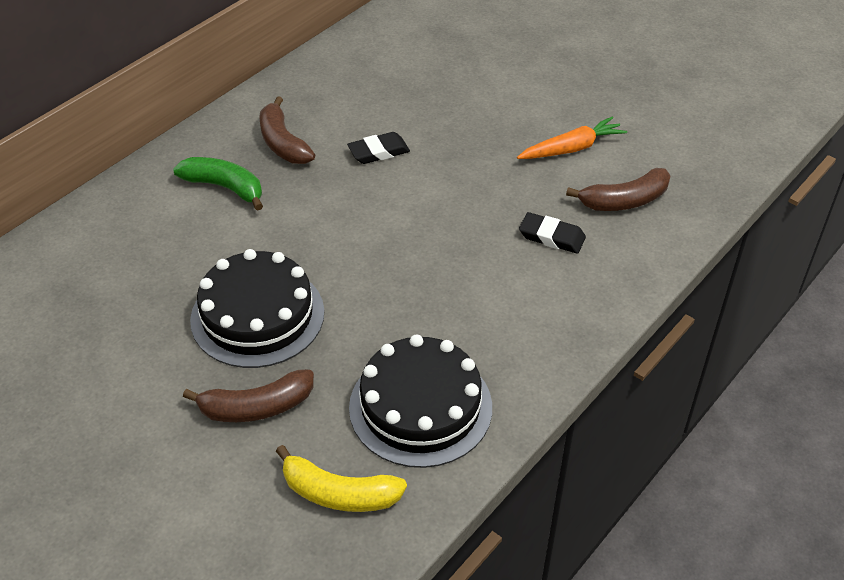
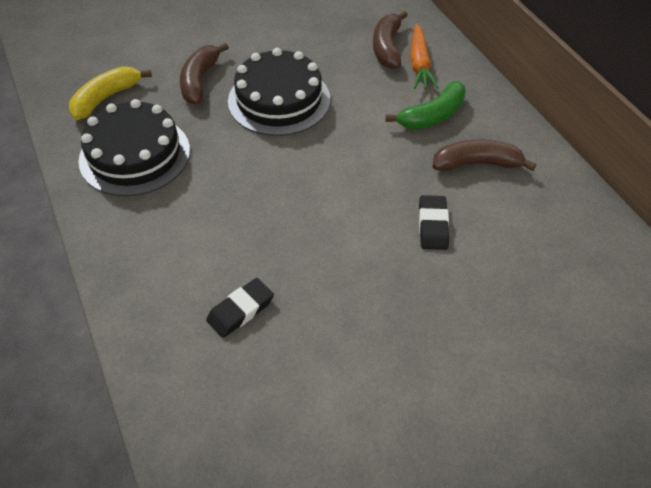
camera: 115 degrees right, 5 degrees up
(571, 148) = (358, 394): orange carrot -> orange carrot (419, 64)
(624, 201) = (249, 402): brown banana -> brown banana (387, 48)

